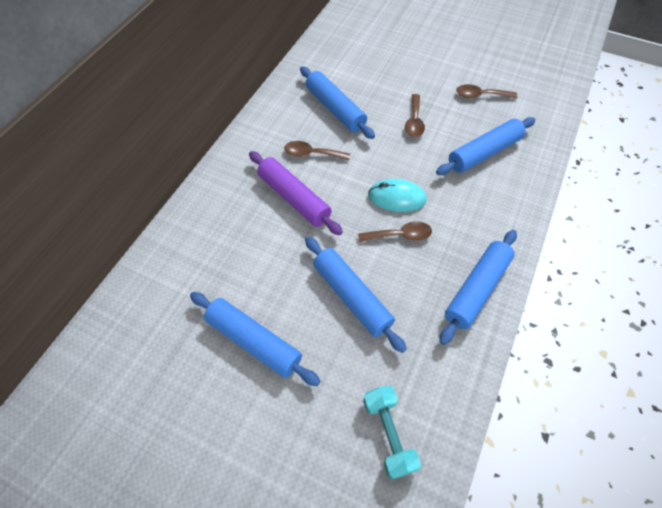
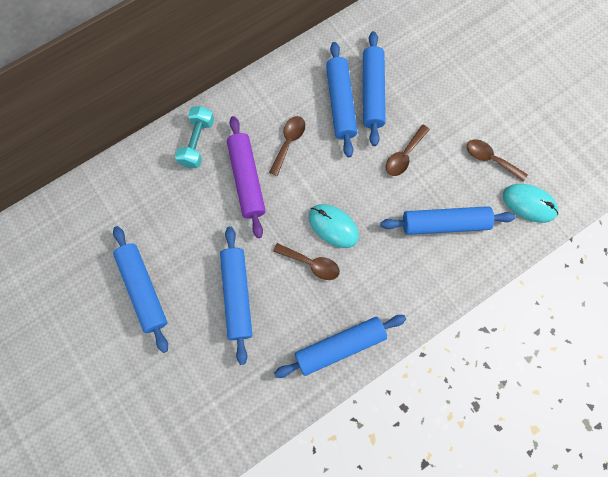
camera: 30 degrees right, 15 degrees up
(312, 154) = (289, 142): brown spoon -> brown spoon turned 75 degrees clockwise
(355, 91) = (372, 93): none -> blue rolling pin
(388, 434) = (195, 415): turquoise dumbbell -> turquoise dumbbell (197, 142)
(533, 111) = (529, 204): none -> turquoise mouse

